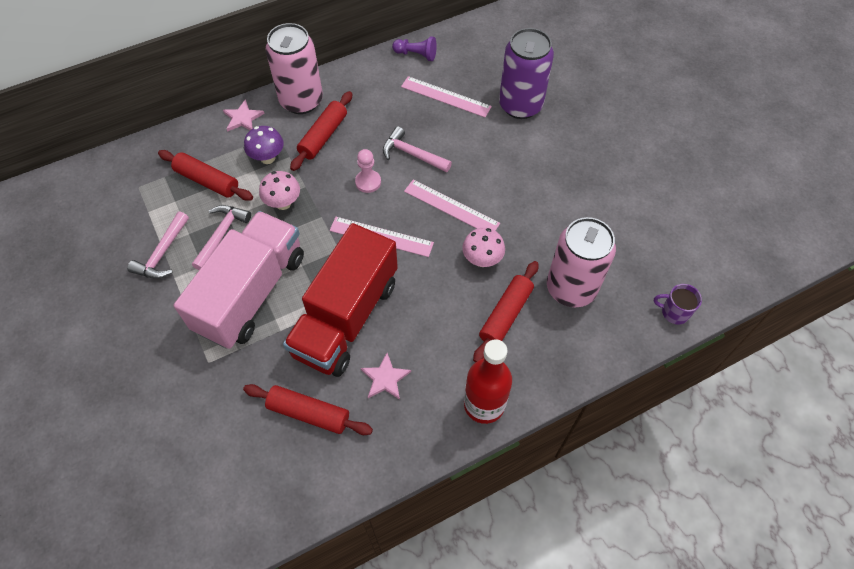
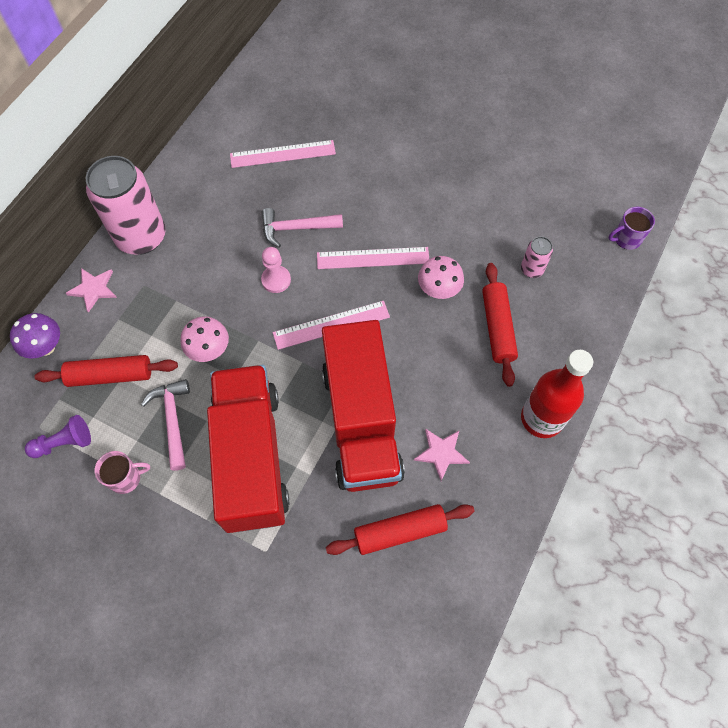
camera: 35 degrees left, 5 degrees up
(162, 254) = (126, 478): pink hammer -> pink mug
(251, 293) = (251, 457): pink truck -> red truck
(267, 158) = (155, 315): purple mushroom -> purple mushroom (46, 347)
(323, 136) = (194, 260): red rolling pin -> none
(416, 54) = (220, 127): purple pawn -> purple pawn (64, 443)
(520, 105) = (358, 125): purple can -> none
(571, 288) = (531, 269): pink can -> pink can, size x0.45

